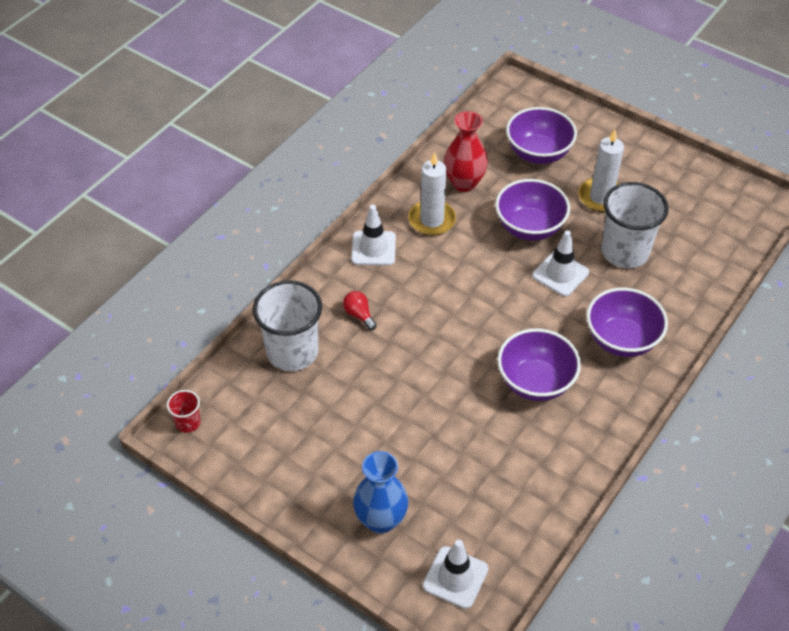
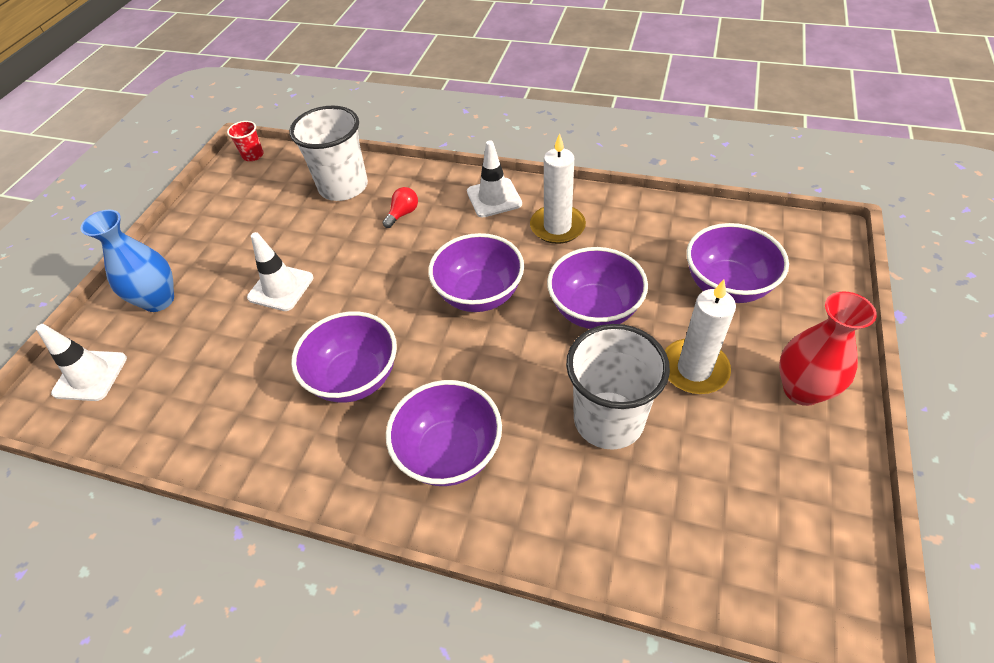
camera: 75 degrees right, 0 degrees up
(464, 183) = (629, 236): red vase -> red vase (802, 390)
(483, 287) = (479, 294): none -> purple bowl
(560, 274) = (533, 359): white traffic cone -> white traffic cone (281, 288)

